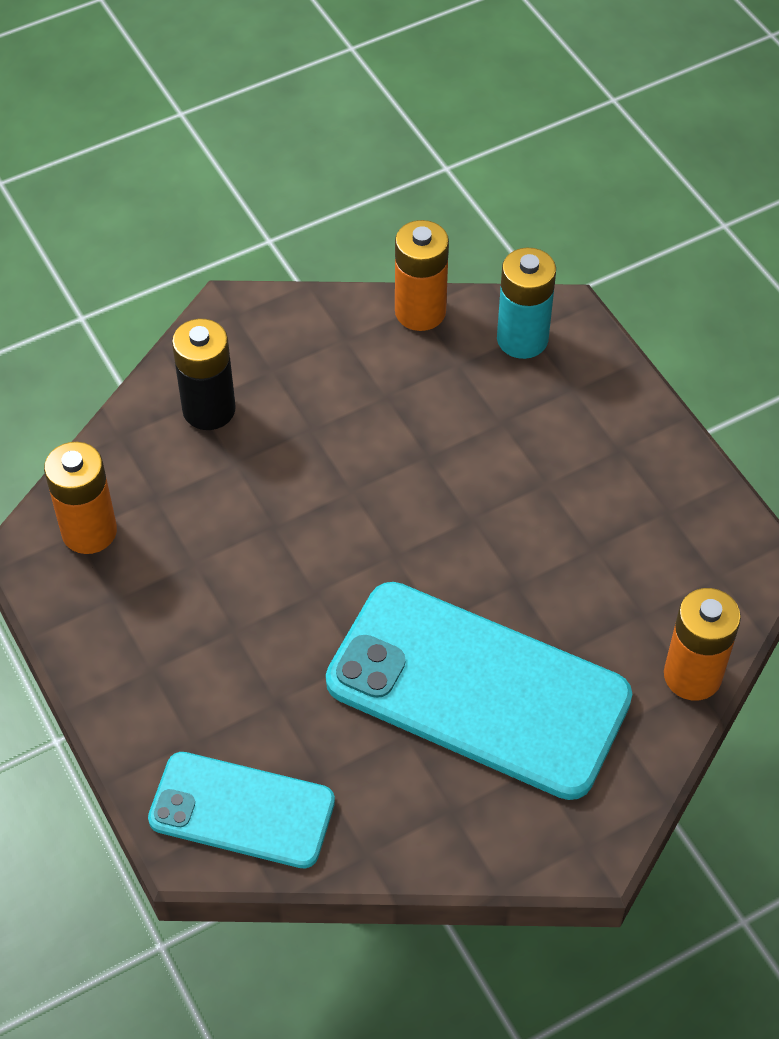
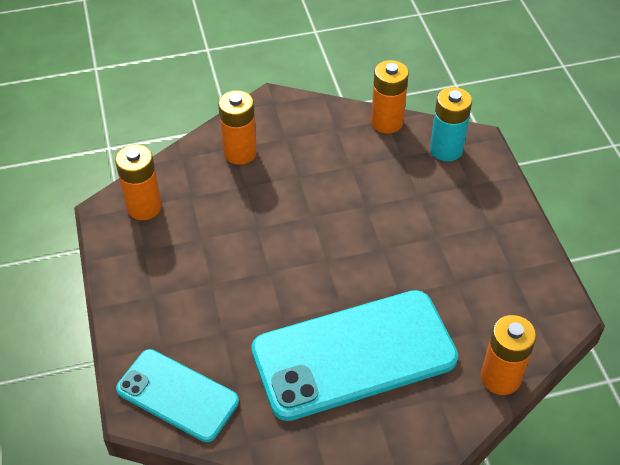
camera: 15 degrees right, 5 degrees down
(209, 409) = (240, 153): black battery -> orange battery
(478, 690) = (354, 354): turquoise phone -> turquoise phone turned 60 degrees counterclockwise

